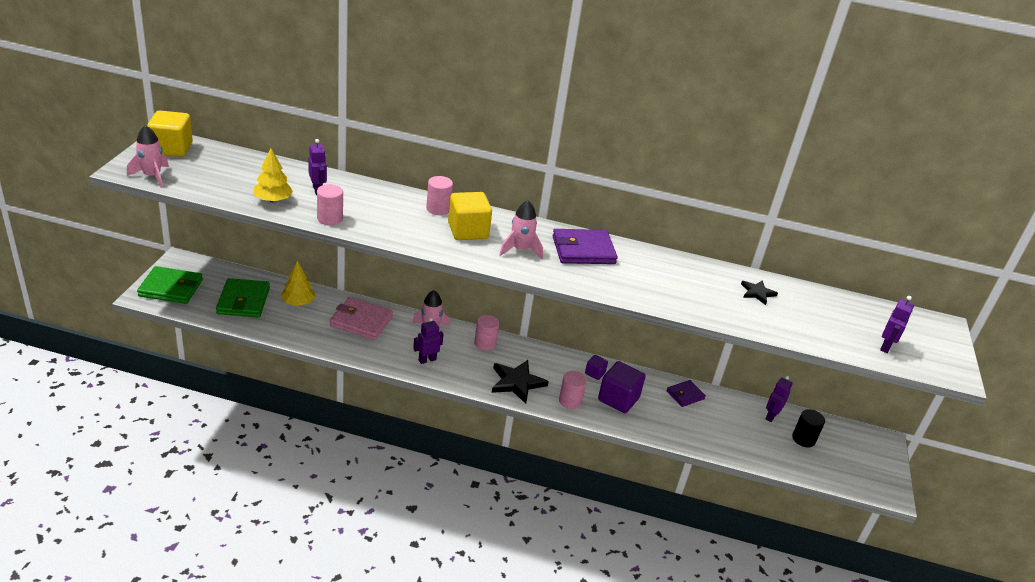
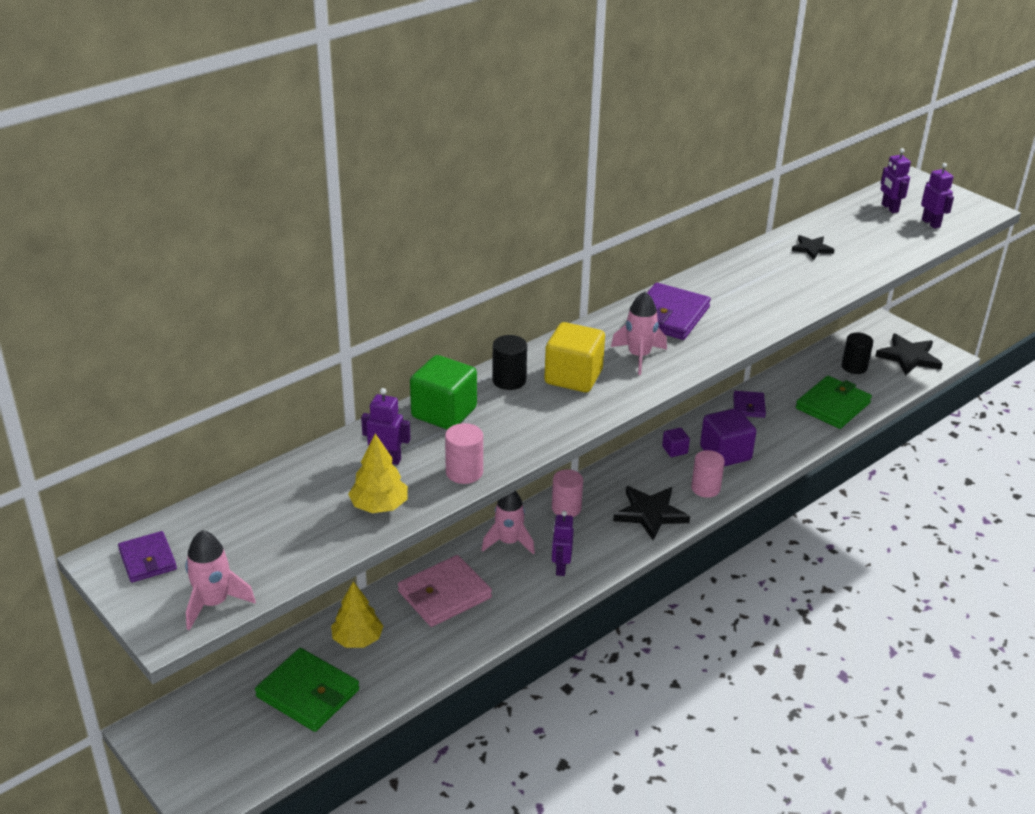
camera: 50 degrees left, 0 degrees up
(171, 288) = (210, 763): green wallet -> green wallet (832, 406)
(172, 148) = (147, 560): yellow cube -> purple wallet
(381, 196) = (444, 413): none -> green cube
(438, 209) = (509, 380): pink cylinder -> black cylinder
(771, 416) = (812, 369): purple robot -> purple robot (889, 208)
(858, 468) = (908, 357): none -> black star

